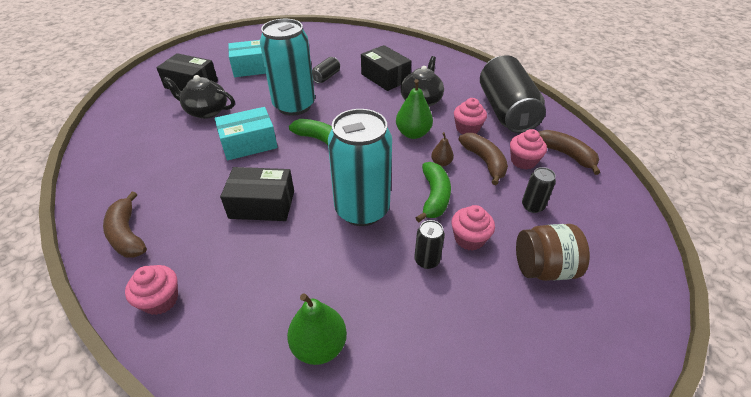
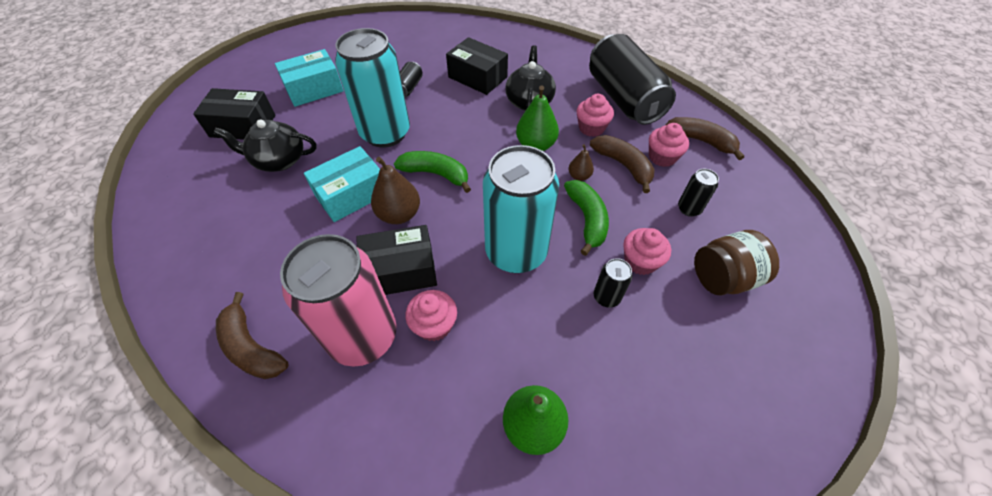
camera: 15 degrees left, 10 degrees up
(160, 300) = (331, 420): pink cupcake -> pink cupcake (434, 325)
(212, 245) = (363, 336): none -> pink can
(279, 164) = (399, 214): none -> brown pear

